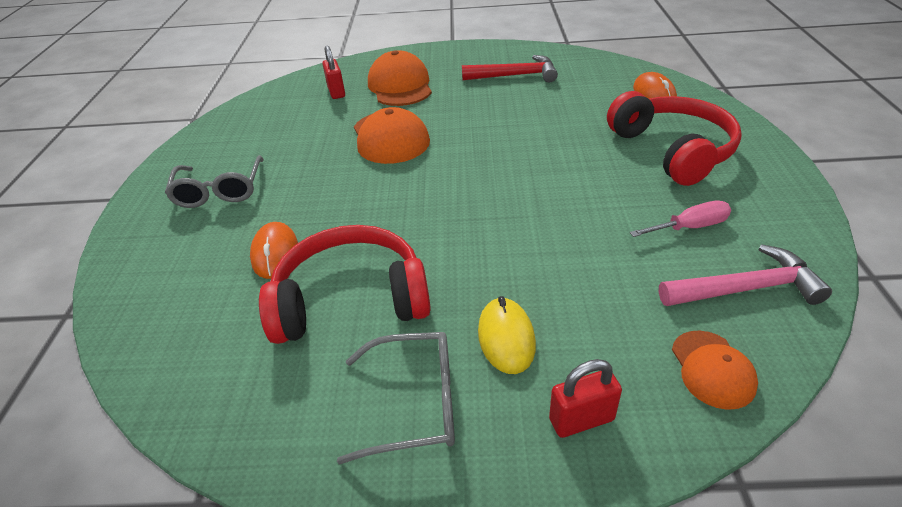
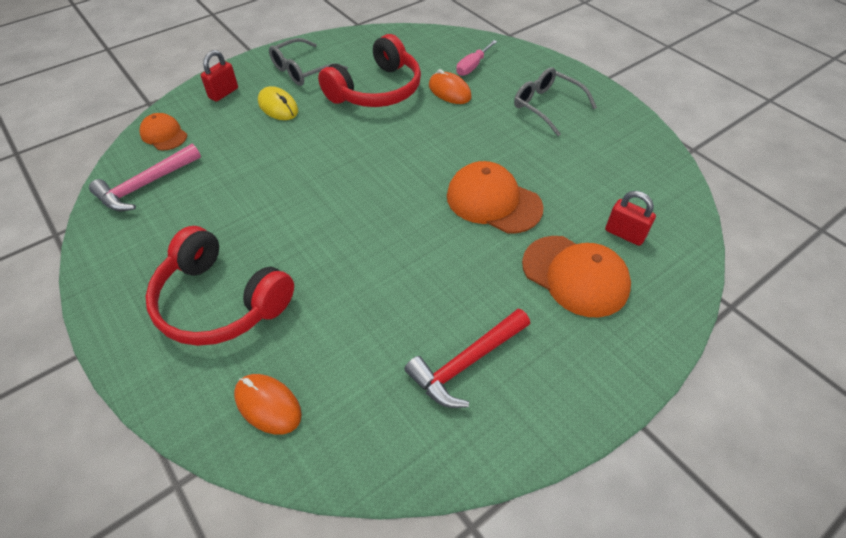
camera: 140 degrees right, 10 degrees up
(689, 227) = (189, 217): pink screwdriver -> pink screwdriver (472, 66)

